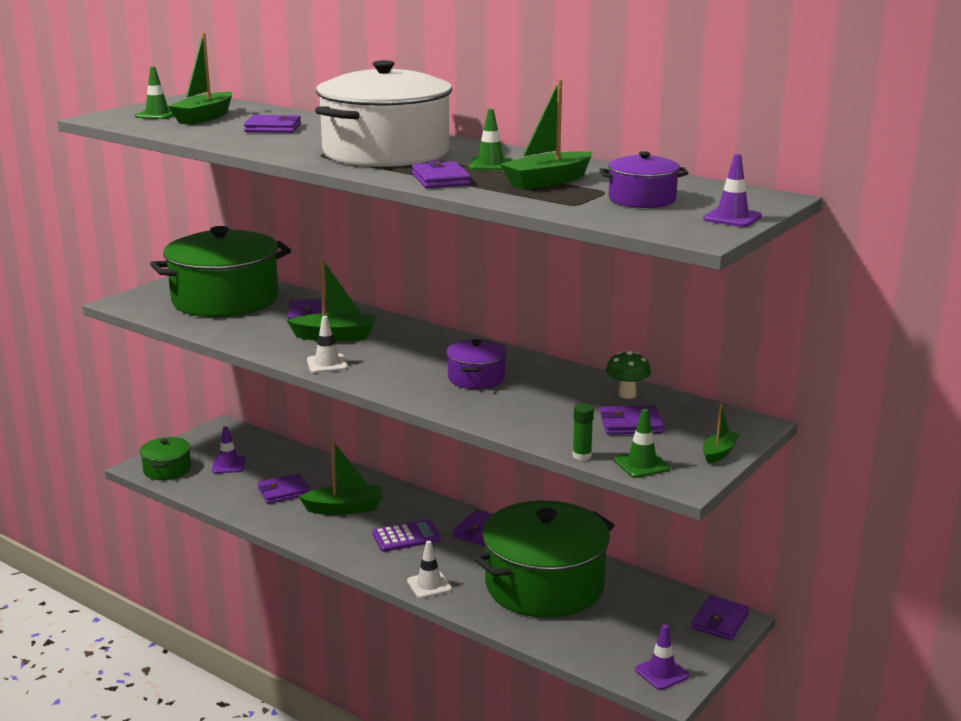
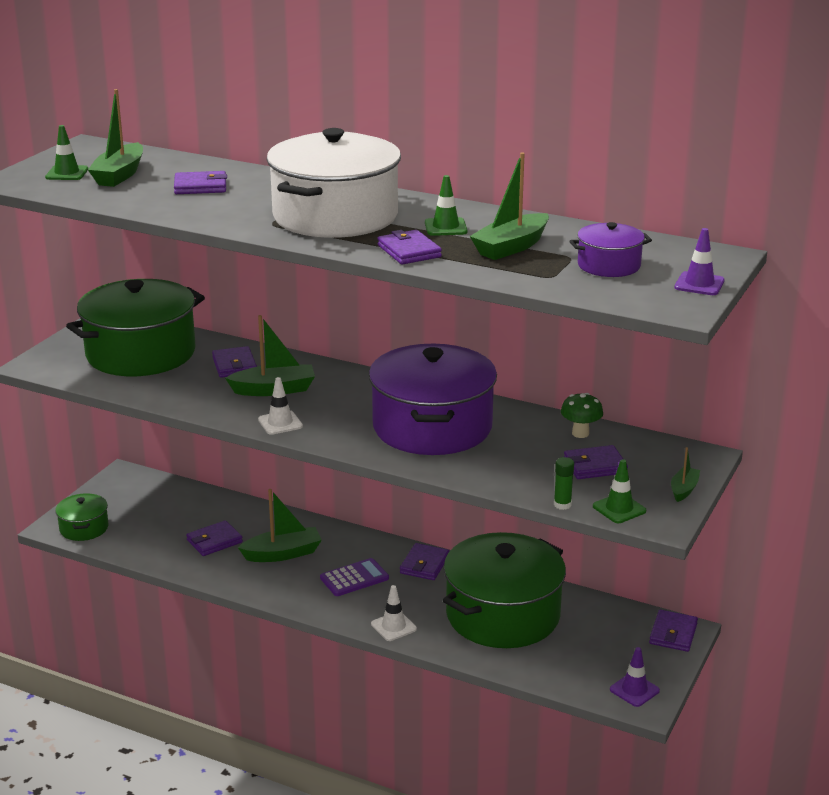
camera: 10 degrees left, 5 degrees up
(228, 465) = (146, 517): purple traffic cone -> none
(476, 378) = (432, 427): purple pot -> purple pot, size x2.15

